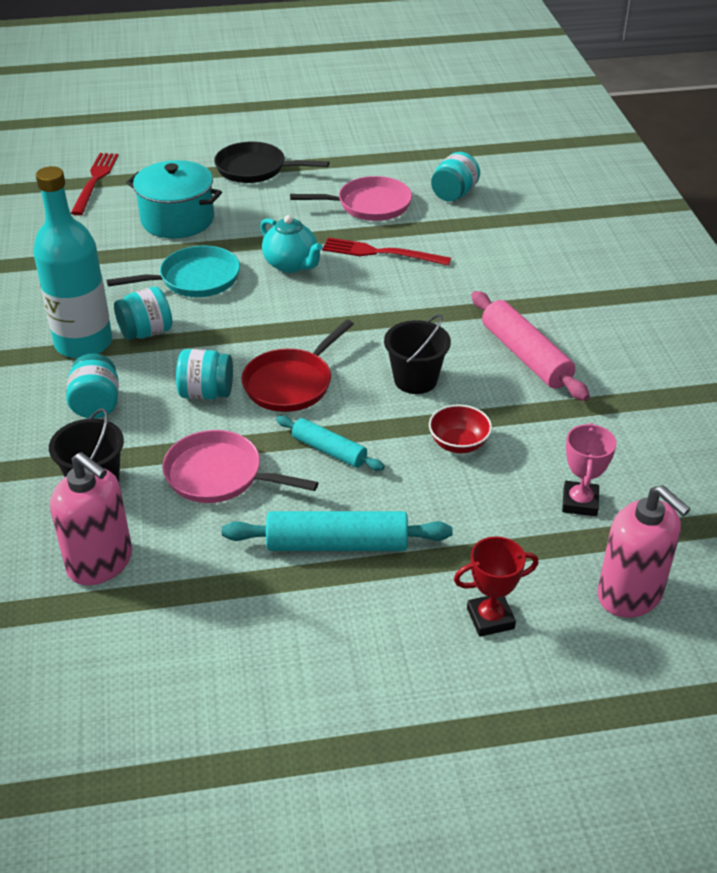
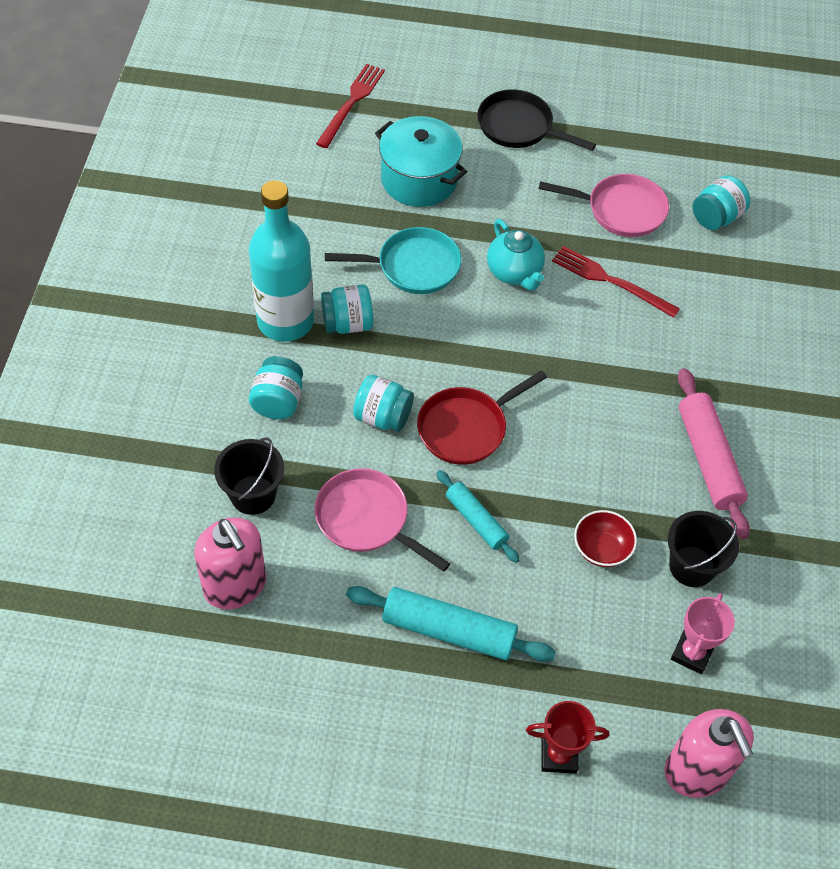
camera: 15 degrees right, 15 degrees up
(415, 380) = (587, 458): black bucket -> black bucket (692, 566)

